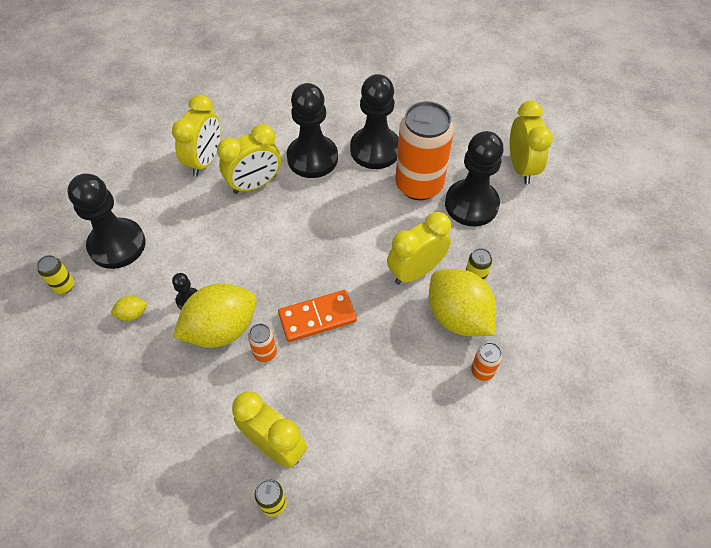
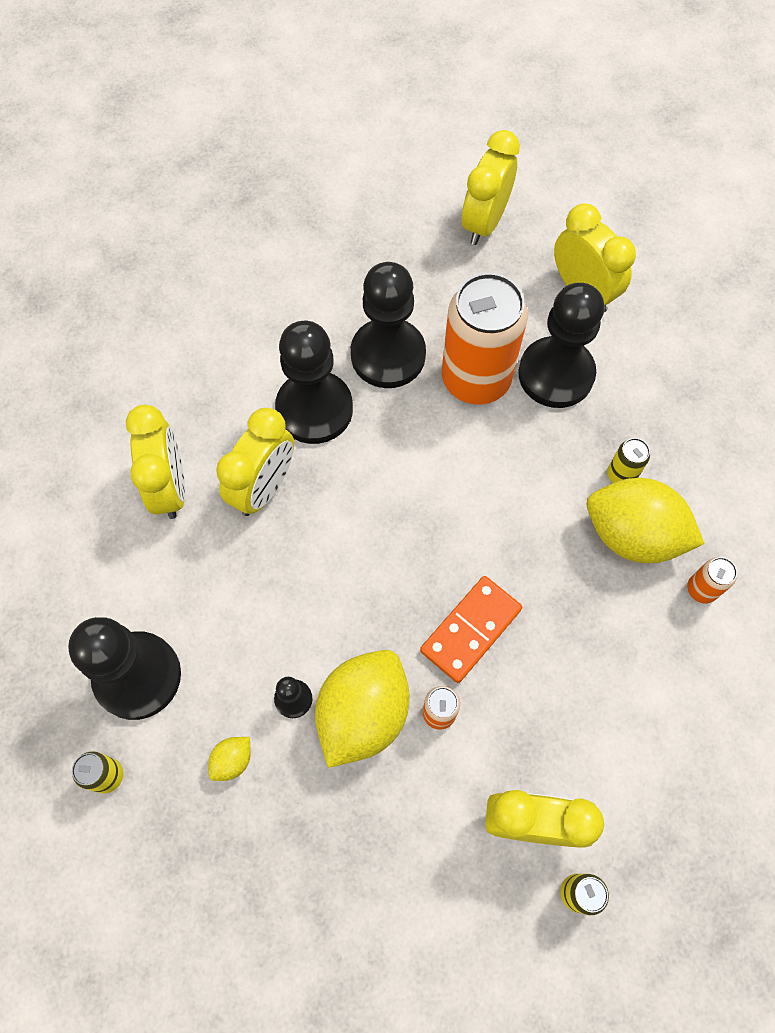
camera: 30 degrees left, 10 degrees up
(415, 271) = (547, 502): yellow clock -> yellow clock (484, 223)

